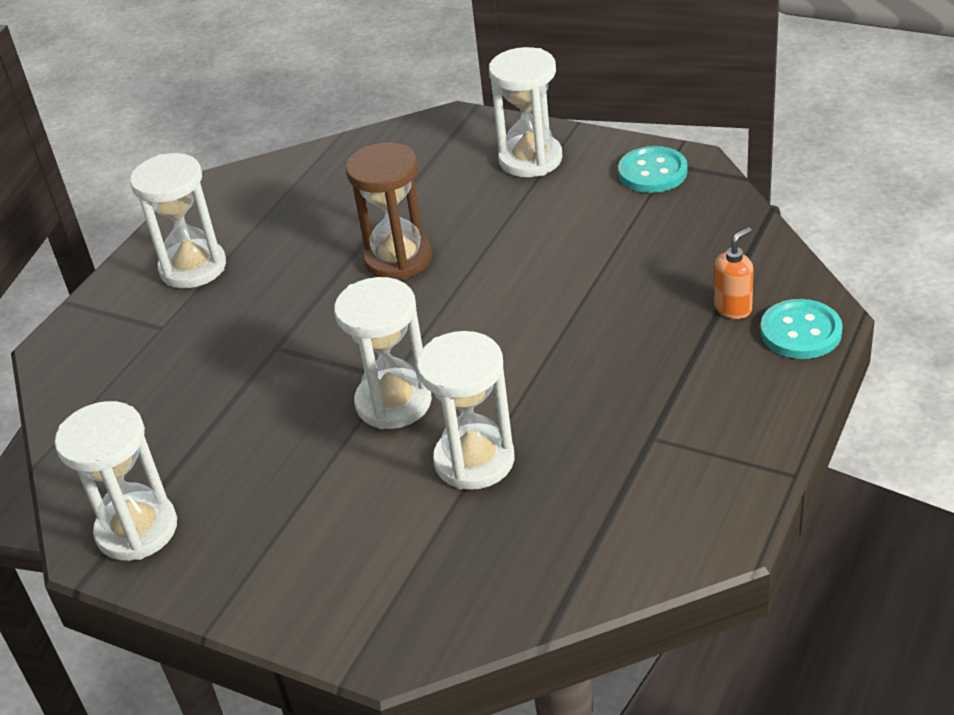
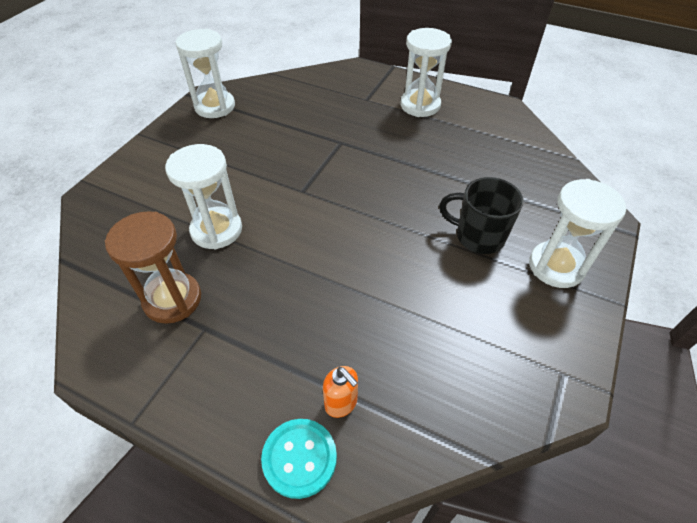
camera: 85 degrees right, 10 degrees up
(393, 402) = (280, 192): white hourglass -> none
(398, 259) = (423, 191): brown hourglass -> brown hourglass (172, 299)
(484, 213) = (478, 236): none -> black mug
(652, 172) = (547, 357): turquoise button -> none

